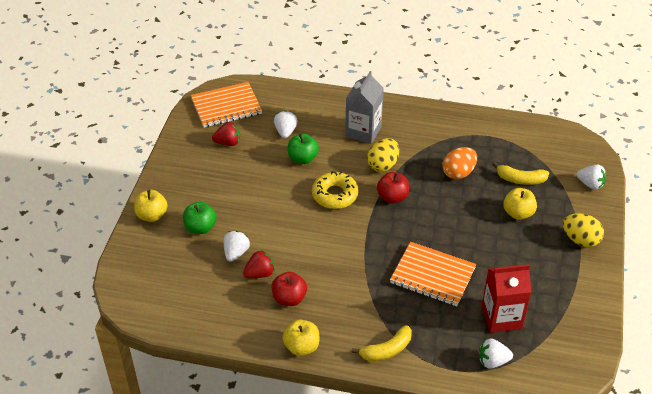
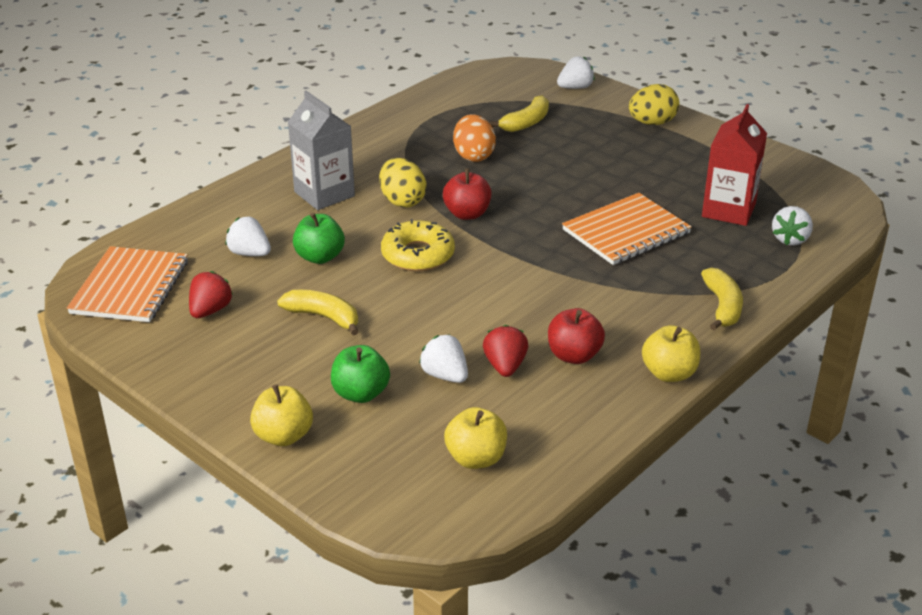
camera: 60 degrees left, 10 degrees down
(252, 185) = (323, 317): none -> yellow banana
(518, 213) = (577, 143): yellow apple -> yellow apple (476, 458)

